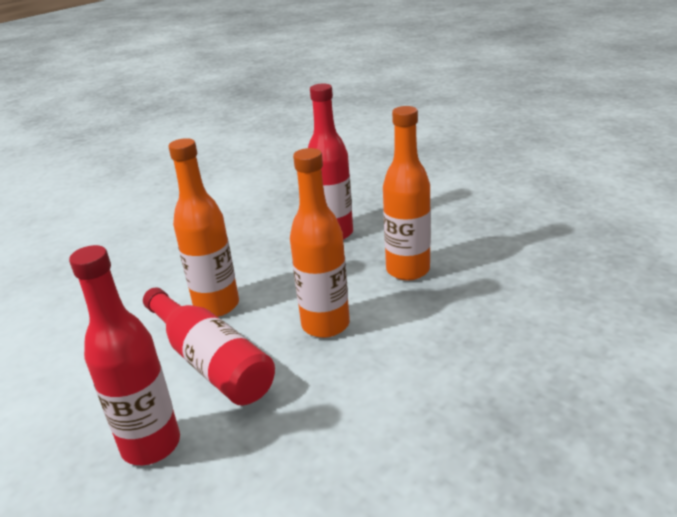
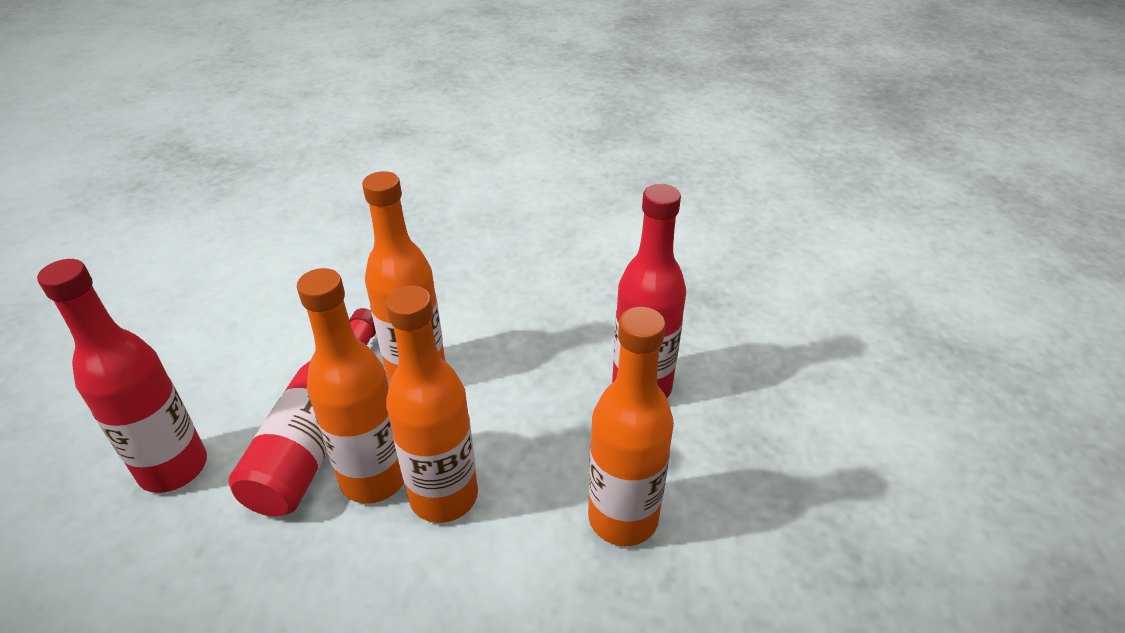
camera: 50 degrees right, 10 degrees up
(279, 348) = (374, 478): none -> orange bottle

